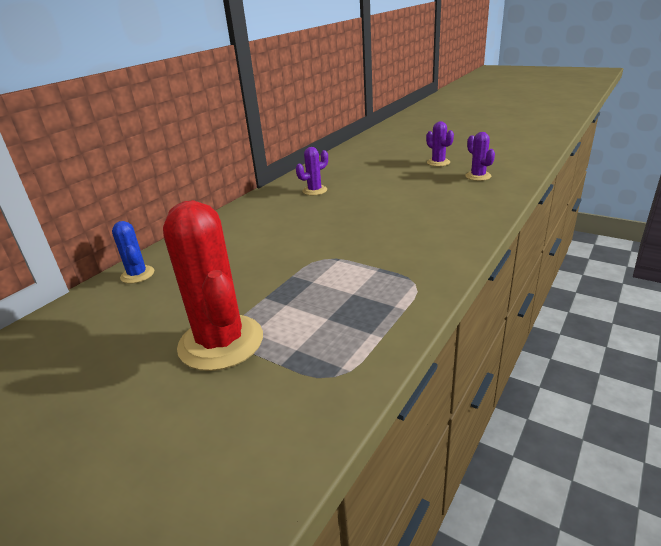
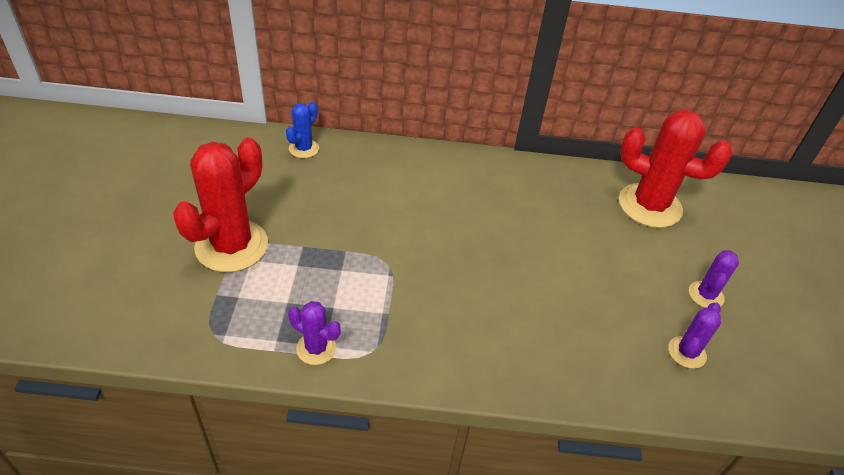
camera: 55 degrees right, 15 degrees up
(314, 190) = (535, 199): purple cactus -> purple cactus (316, 348)
(356, 161) = (649, 206): none -> red cactus

